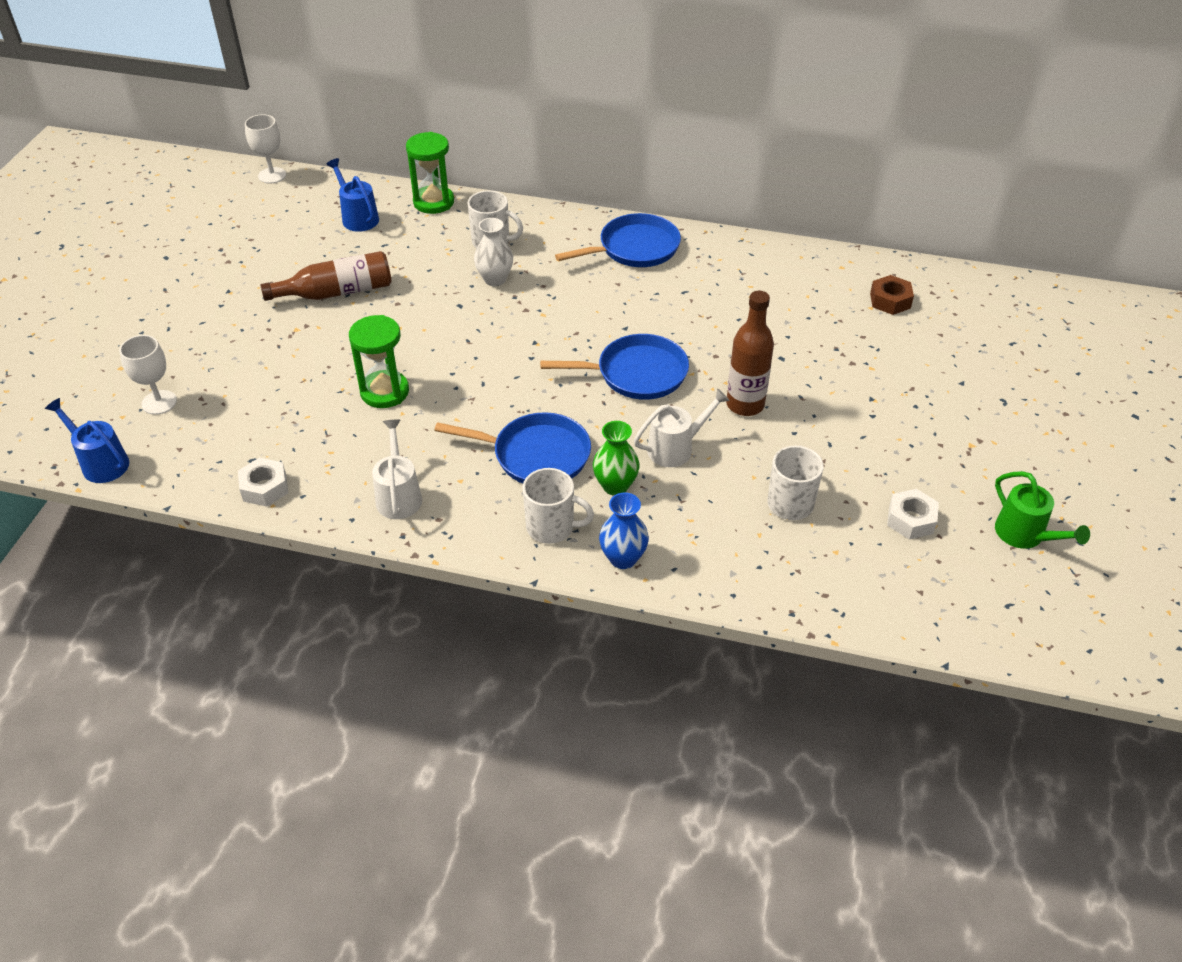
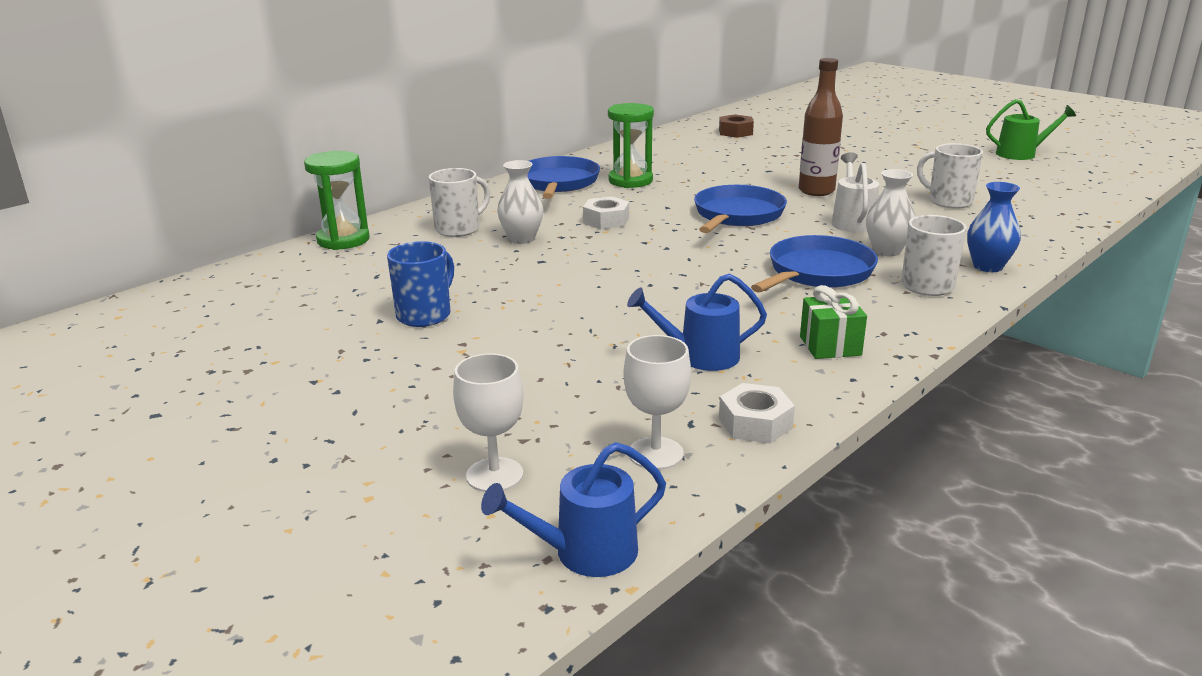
camera: 60 degrees left, 20 degrees down
(272, 175) = (115, 310): white goblet -> white goblet (655, 453)
(337, 292) = (425, 315): brown bottle -> blue mug
(357, 217) = (300, 279): blue watering can -> blue watering can (700, 356)
(384, 392) = (644, 322): green hourglass -> green hourglass (630, 181)
(398, 495) = (830, 346): white watering can -> green gift
(615, 486) = (886, 251): green vase -> white vase
(910, 520) = (989, 175): white nut -> white nut (606, 220)

